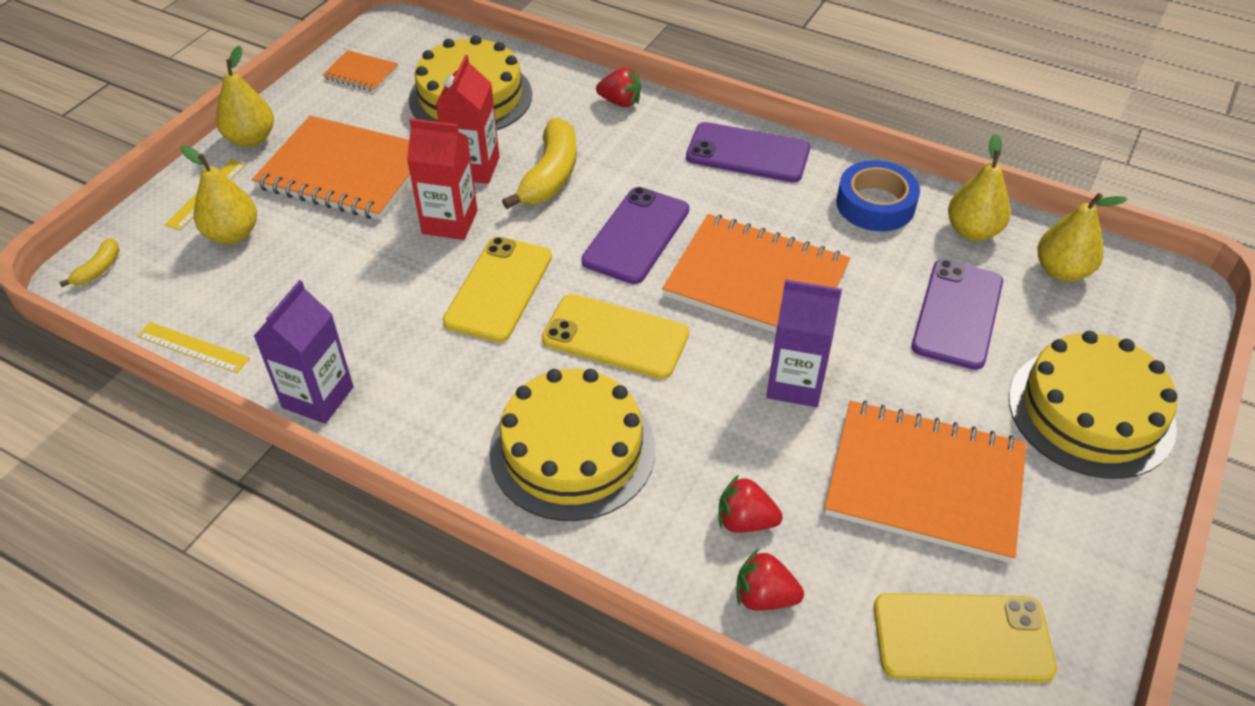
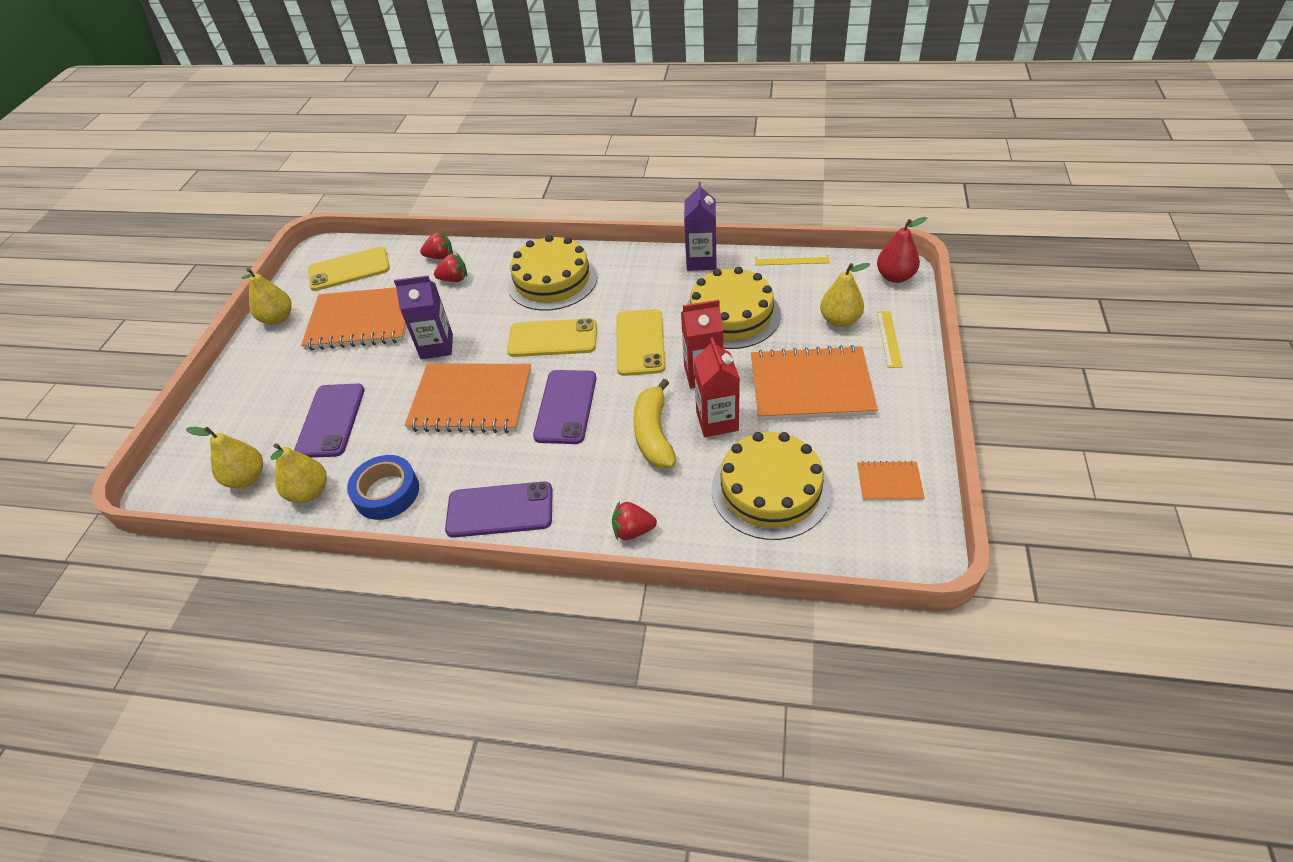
camera: 165 degrees right, 0 degrees up
(98, 269) = (895, 277): yellow banana -> red pear
(251, 139) = (908, 388): yellow pear -> yellow pear (278, 318)
(1091, 412) = (257, 384): yellow cake -> yellow cake (731, 315)

